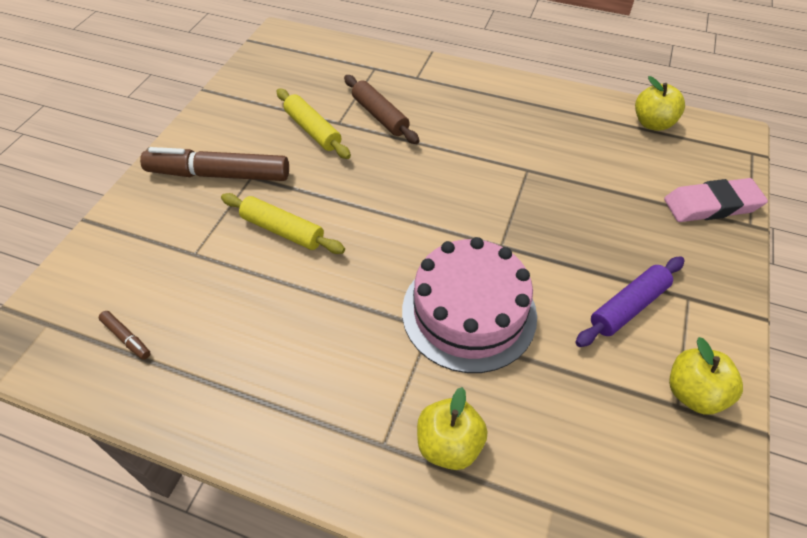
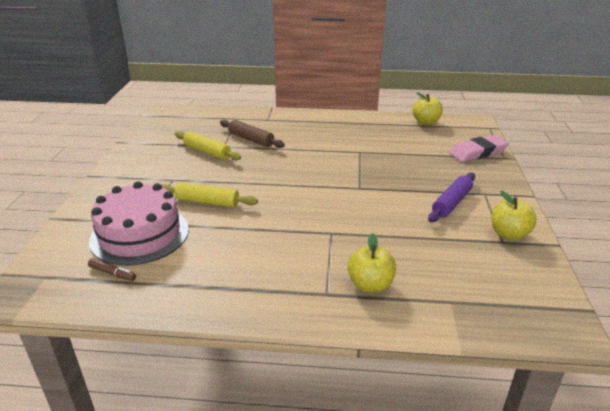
camera: 15 degrees left, 20 degrees down
(219, 174) = (148, 181): brown marker -> none
(469, 312) = (353, 221): pink cake -> pink cake (140, 234)

